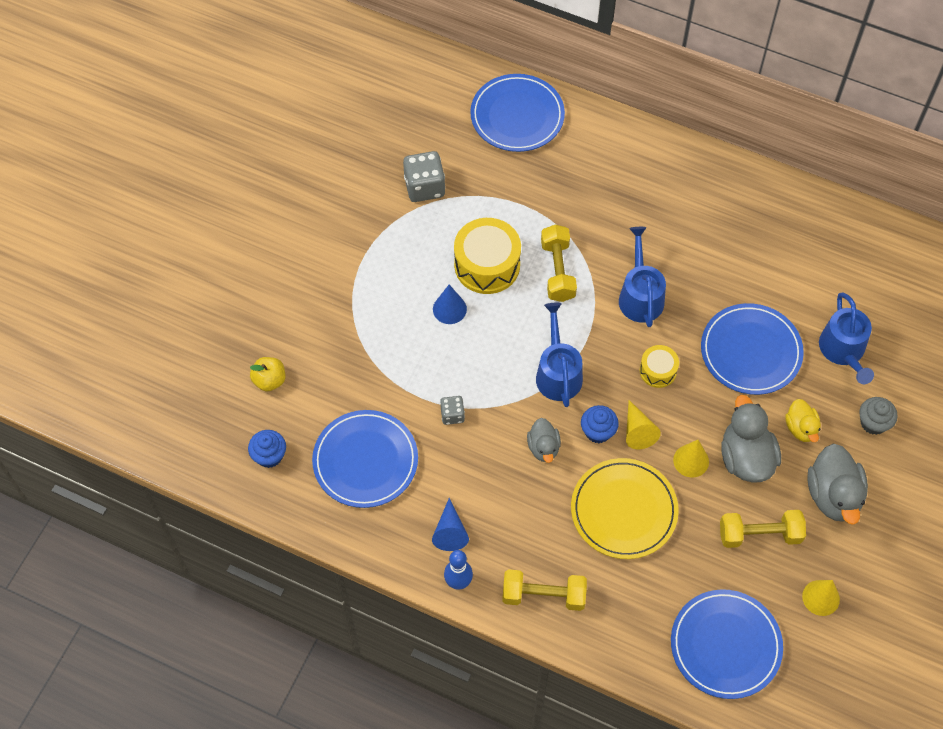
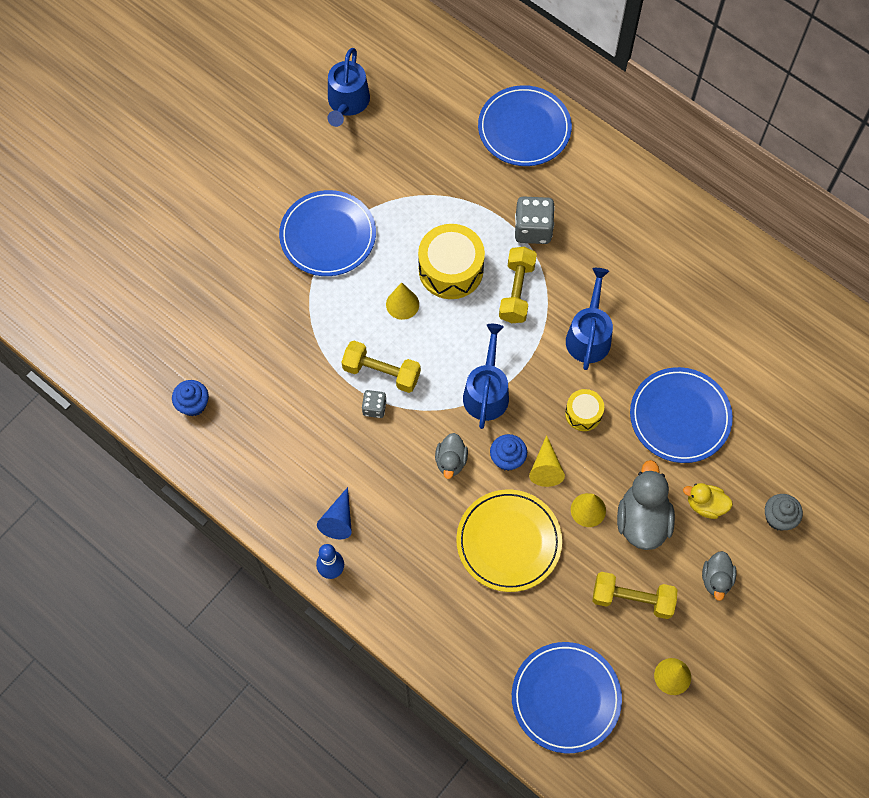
camera: 15 degrees right, 5 degrees up
(269, 380) = (214, 332): yellow apple -> none
(365, 461) = (280, 432): blue plate -> blue plate (328, 235)
(424, 187) = (414, 179): grey dice -> grey dice (533, 229)
(449, 309) = (402, 304): blue cone -> yellow cone
(543, 595) = (408, 604): yellow dumbbell -> yellow dumbbell (381, 372)
(801, 428) = (705, 505): yellow duck -> yellow duck turned 105 degrees clockwise
(833, 495) = (716, 579): grey duck -> grey duck, size x0.58
(843, 350) = (771, 438): blue watering can -> blue watering can (347, 102)

